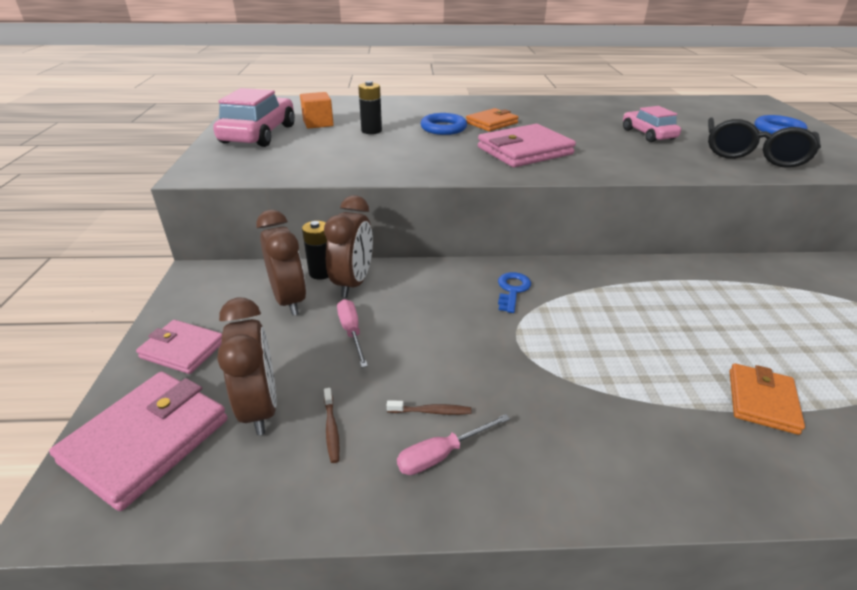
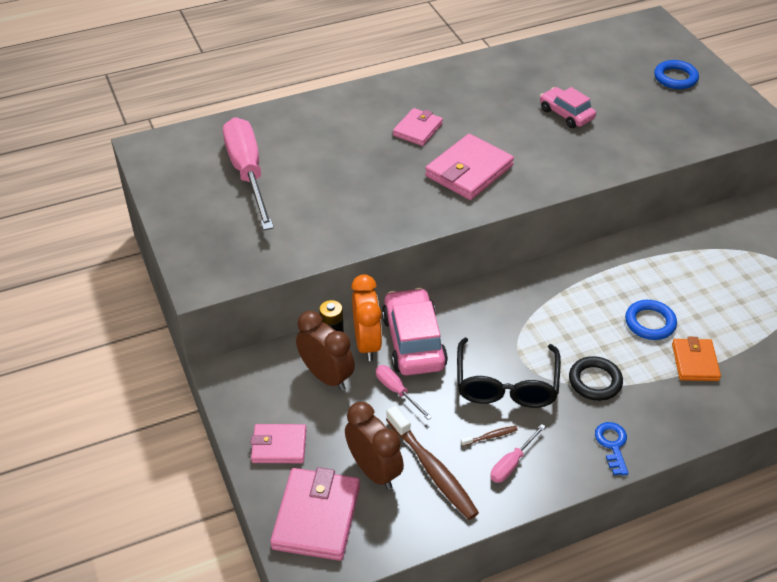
camera: 20 degrees left, 10 degrees up
(259, 134) = (204, 208): pink car -> pink car (413, 342)
(318, 123) = (248, 173): orange cube -> pink screwdriver
(331, 429) = (433, 470): brown toothbrush -> brown toothbrush, size x2.33
(353, 283) = (367, 343): brown clock -> orange clock
(371, 131) = (310, 173): black battery -> none
(443, 128) = (376, 150): blue ring -> blue ring (650, 323)
(491, 123) = (418, 129): orange wallet -> pink wallet
(512, 290) = (498, 313): blue key -> blue key (612, 445)
(605, 386) = (595, 381): none -> black ring
(753, 154) = (659, 126): black glasses -> black glasses (506, 385)

